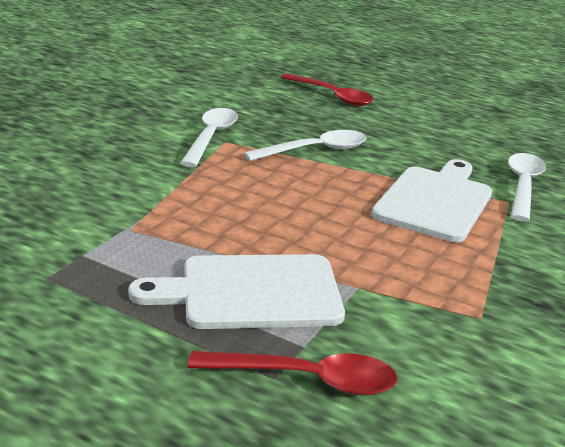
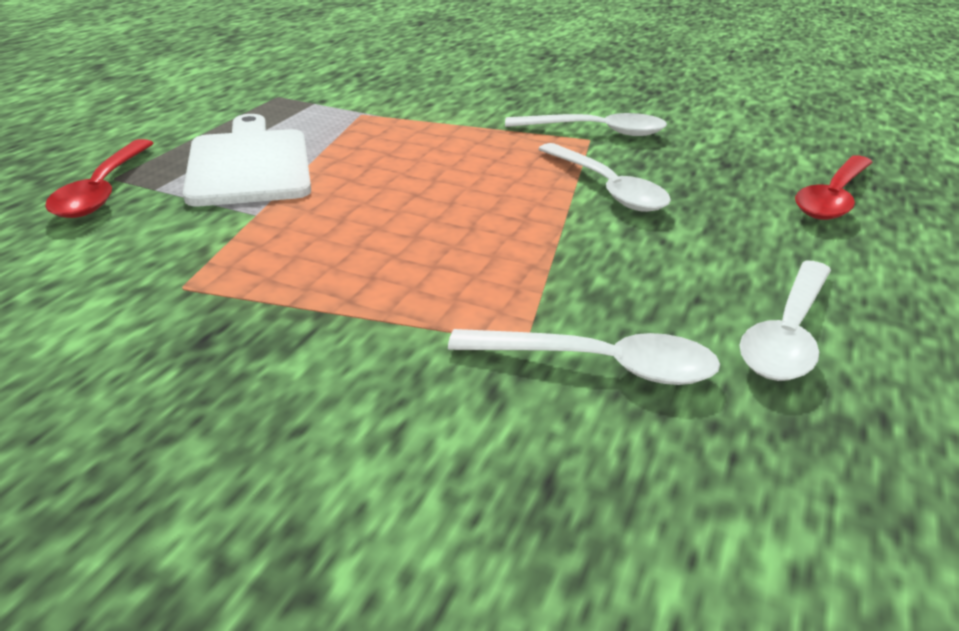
camera: 85 degrees right, 5 degrees up
(435, 201) = (493, 271): white cutting board -> none
(481, 140) = (787, 334): none -> white spoon

